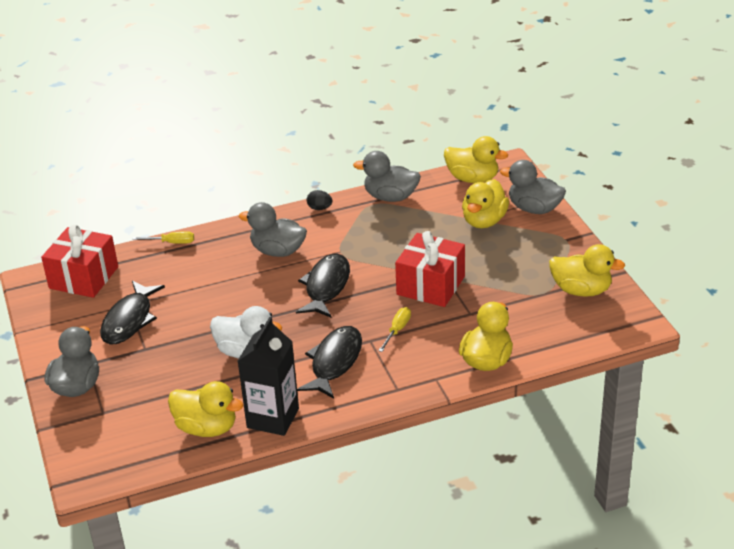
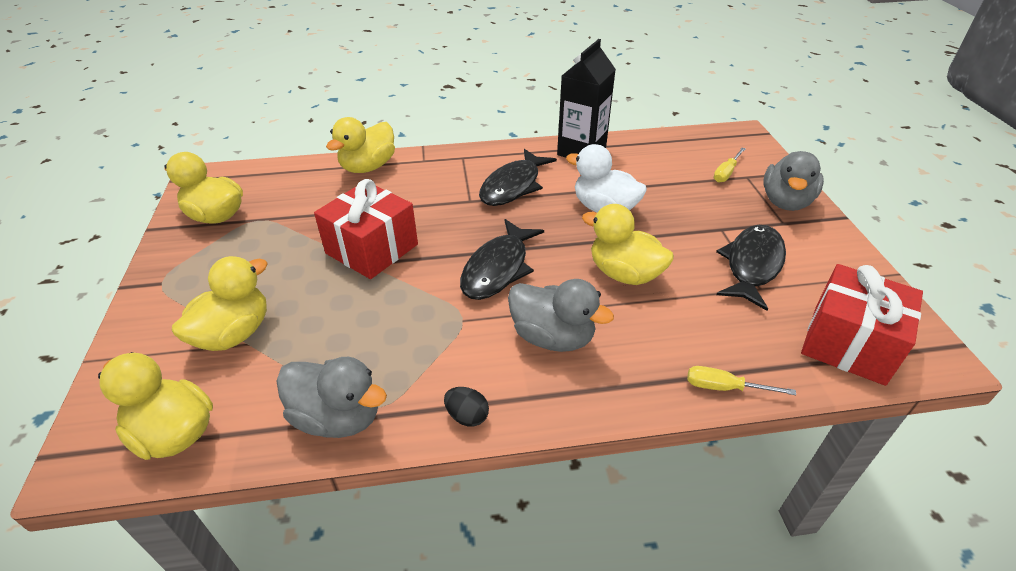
camera: 170 degrees left, 5 degrees up
(207, 428) = (642, 152): yellow duck -> yellow duck (624, 274)
(397, 330) = (437, 206): yellow screwdriver -> yellow screwdriver (726, 173)
(534, 209) = (146, 342): grey duck -> none

